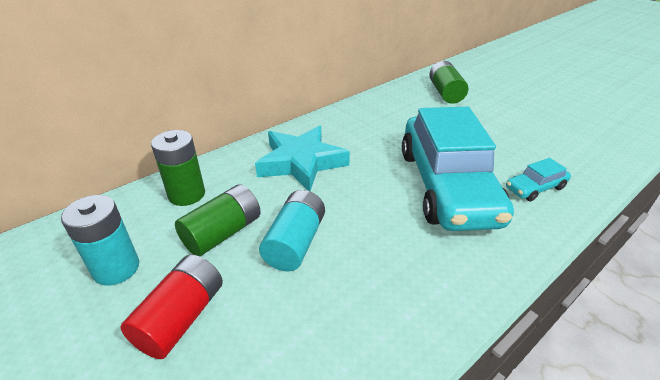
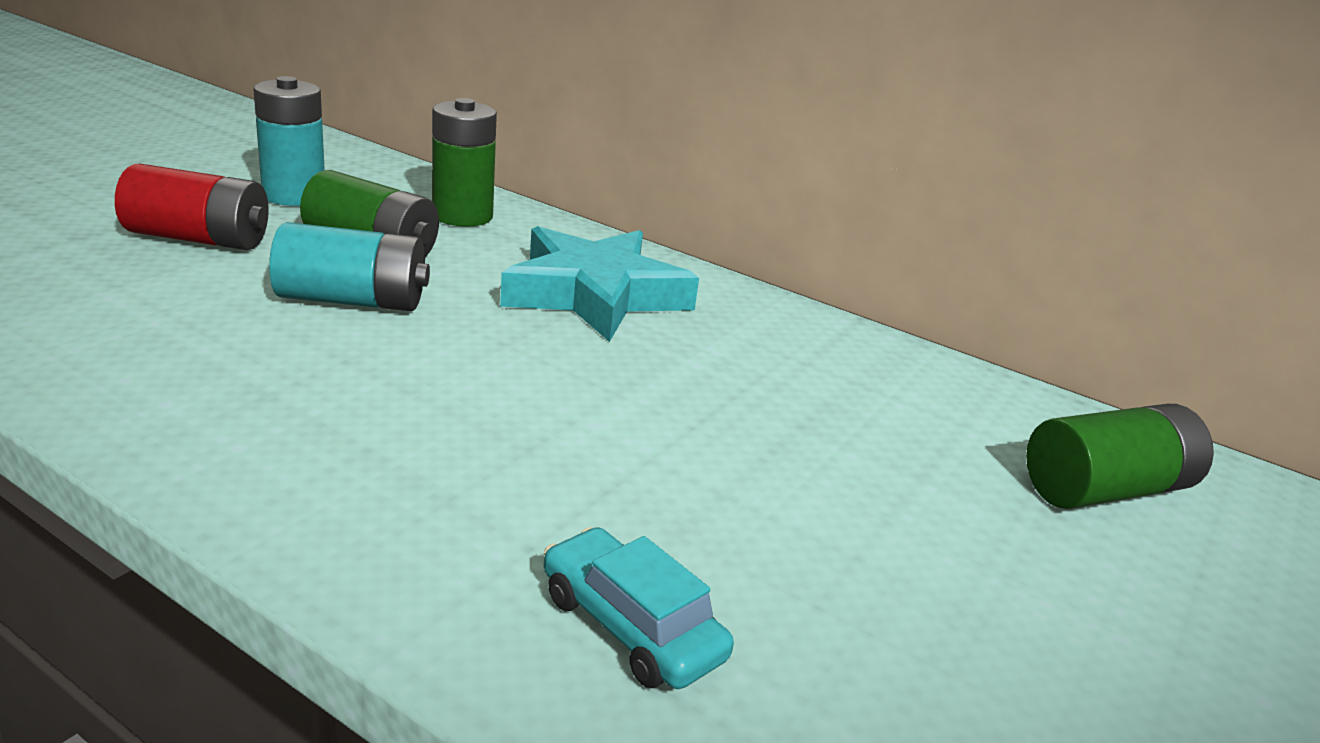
camera: 70 degrees right, 10 degrees down
(447, 185) = (581, 464): turquoise car -> none

